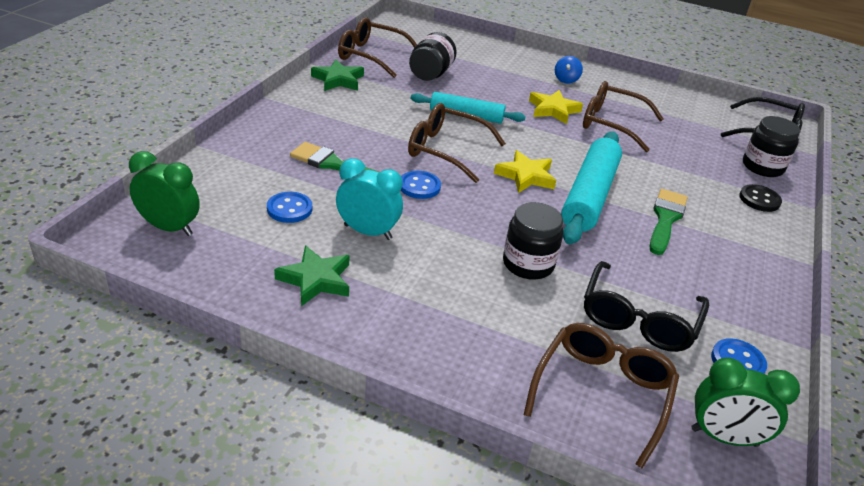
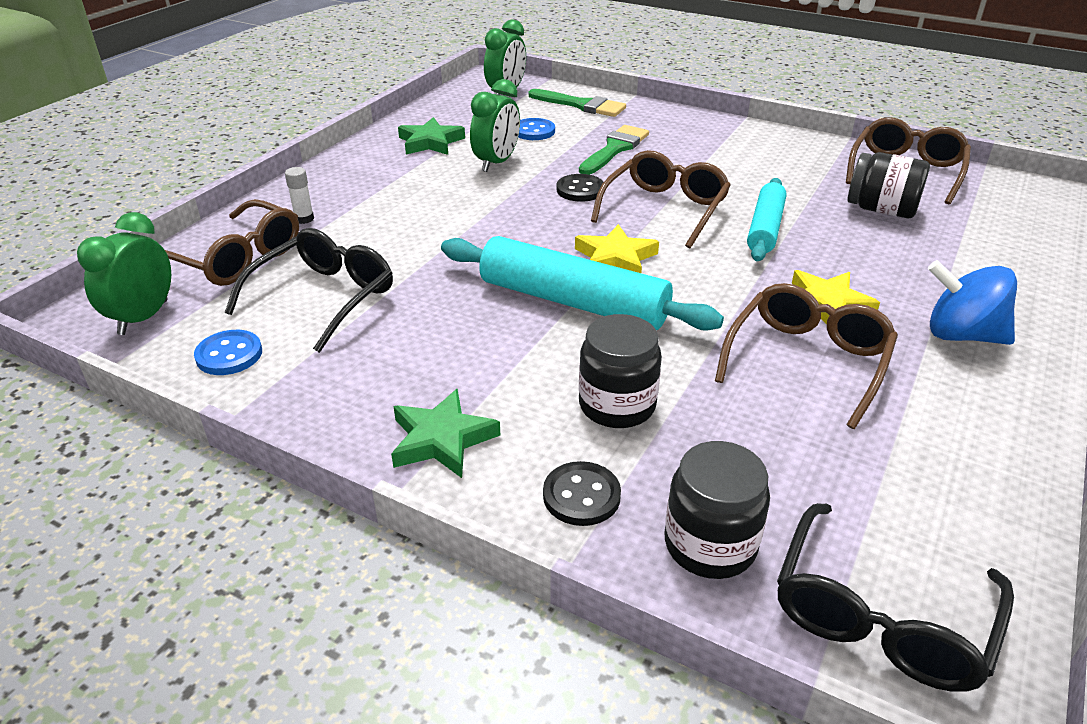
camera: 100 degrees right, 0 degrees up
(338, 80) = (815, 151): green star -> green star (442, 439)
(367, 232) = (496, 163): turquoise clock -> green clock
(419, 186) = (580, 190): blue button -> black button
(512, 356) = (304, 219): none -> white glue stick
(528, 264) = (433, 240): black jar -> black jar (617, 405)
(566, 80) = (961, 335): blue spinning top -> blue spinning top, size x1.74
(638, 319) = (324, 297): black glasses -> black glasses turned 90 degrees clockwise
(666, 219) = (518, 362): green brush -> green brush (581, 105)

